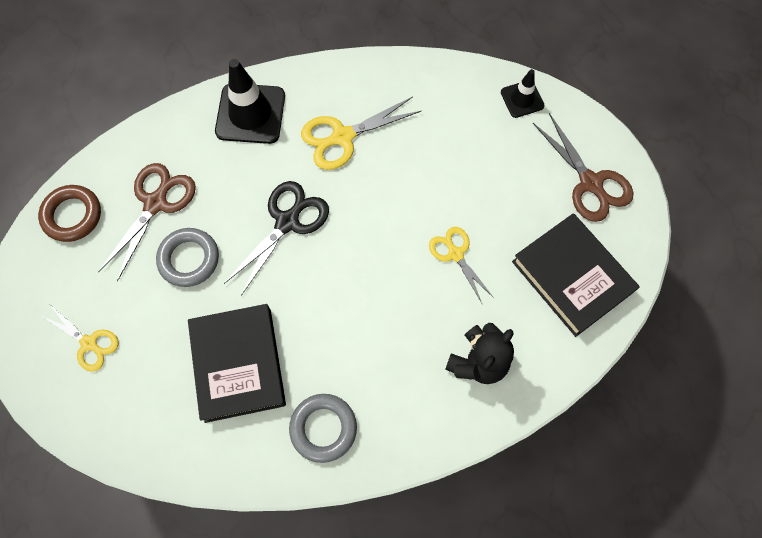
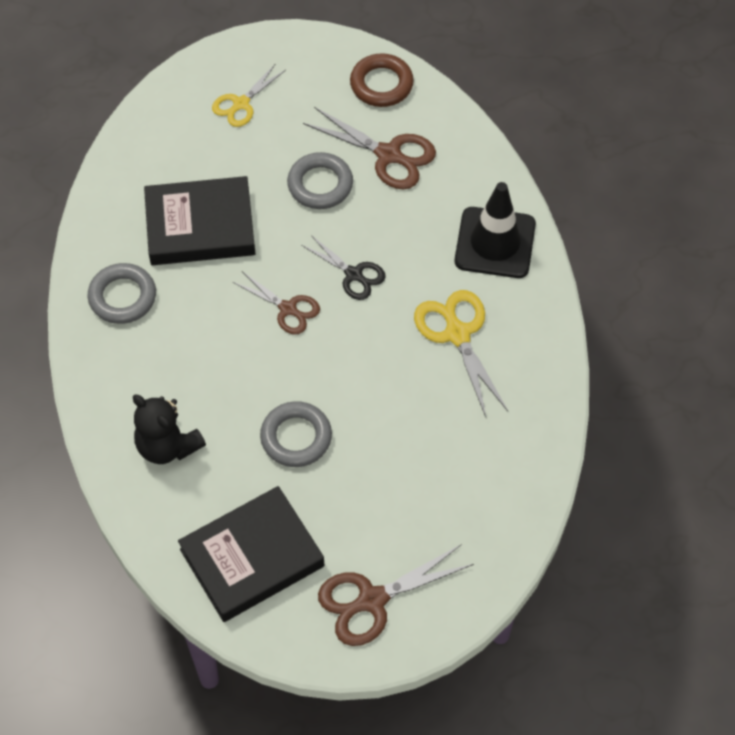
camera: 95 degrees right, 10 degrees down
(288, 221) = (354, 275): black scissors -> black scissors, size x0.65
(327, 273) = (288, 309): none -> brown scissors
(455, 253) = (296, 437): yellow scissors -> grey ring
(522, 99) = (499, 538): black traffic cone -> none

